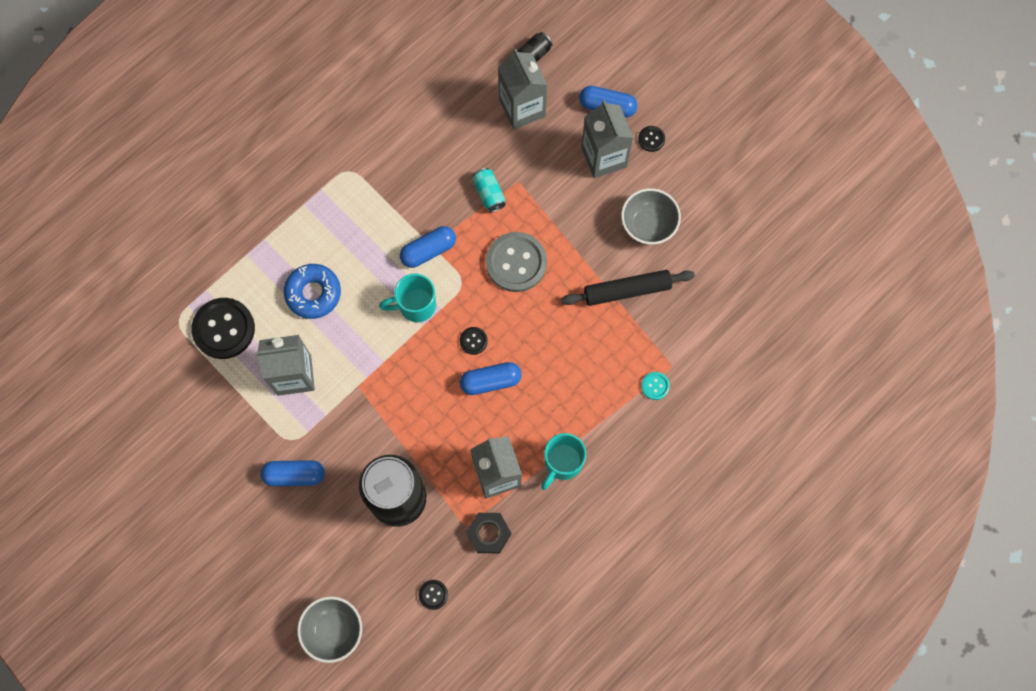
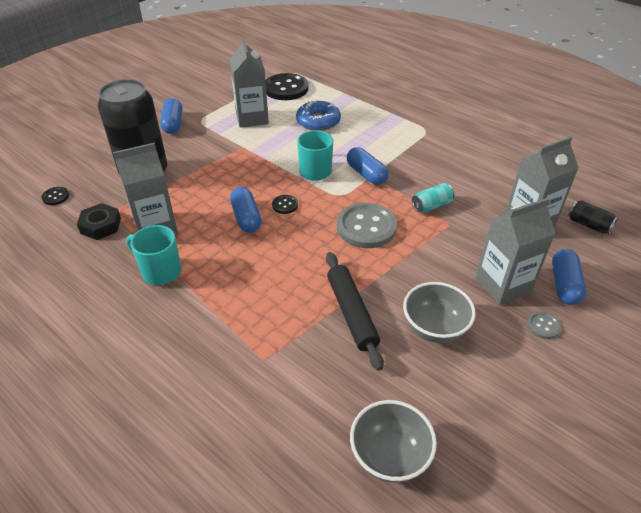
camera: 85 degrees right, 30 degrees down
(333, 630) = (46, 149): grey bowl -> grey bowl (389, 456)
(651, 139) = (543, 326): black button -> grey button
(655, 386) = (240, 344): turquoise button -> none

